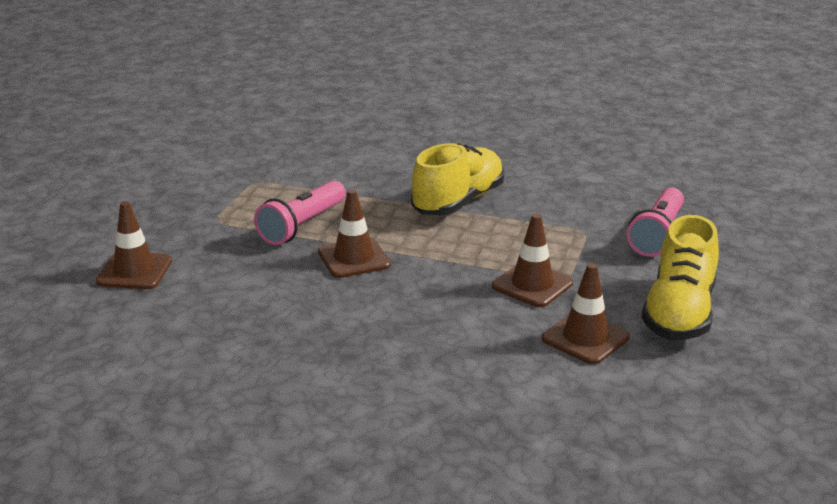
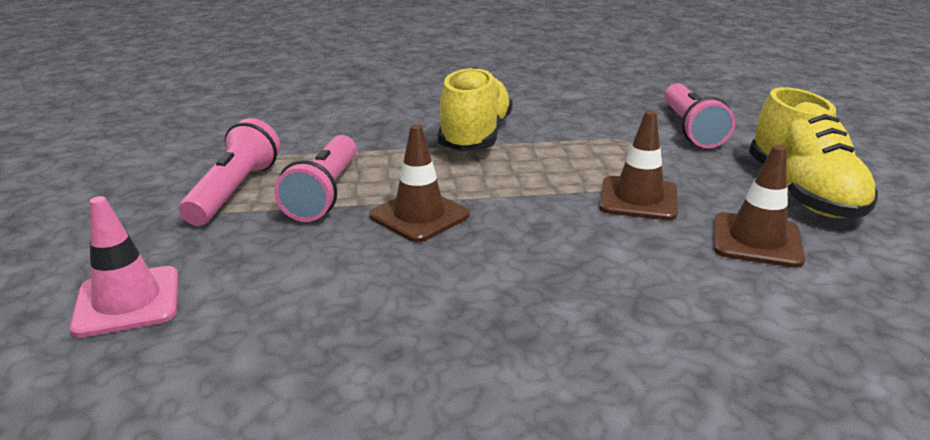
camera: 25 degrees left, 0 degrees up
(134, 271) = (127, 301): brown traffic cone -> pink traffic cone
(243, 210) = (235, 191): none -> pink flashlight

